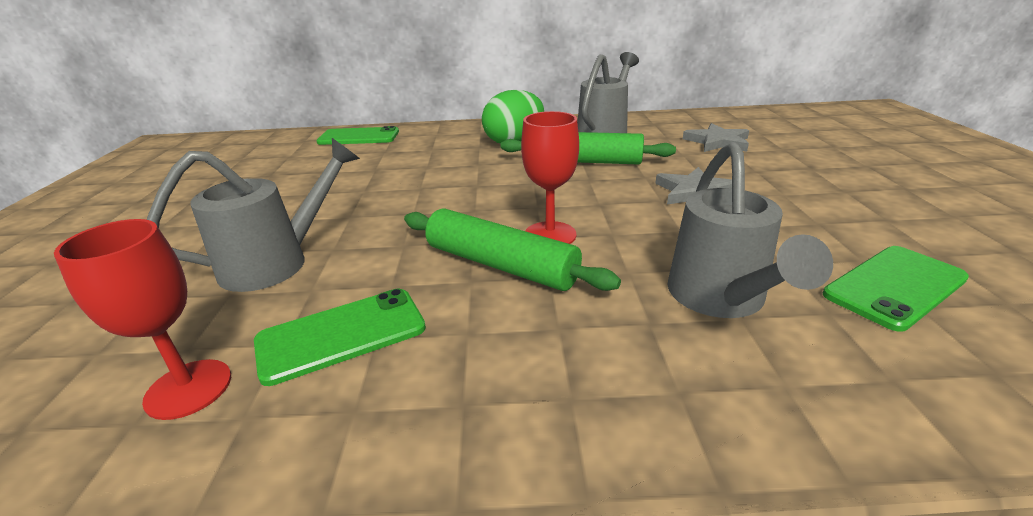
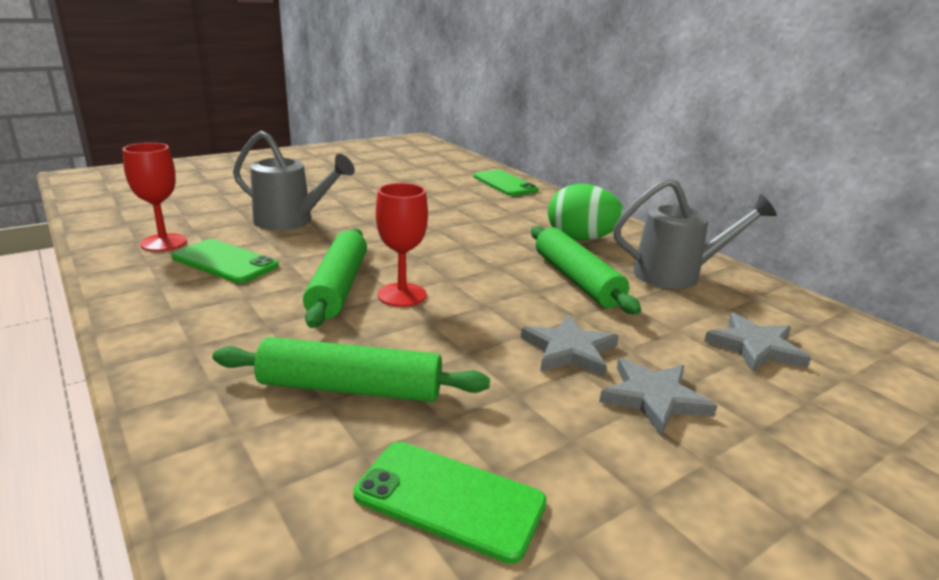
camera: 55 degrees right, 5 degrees down
(720, 299) = (350, 389): grey watering can -> green rolling pin
(770, 185) = (653, 398): none -> grey star

